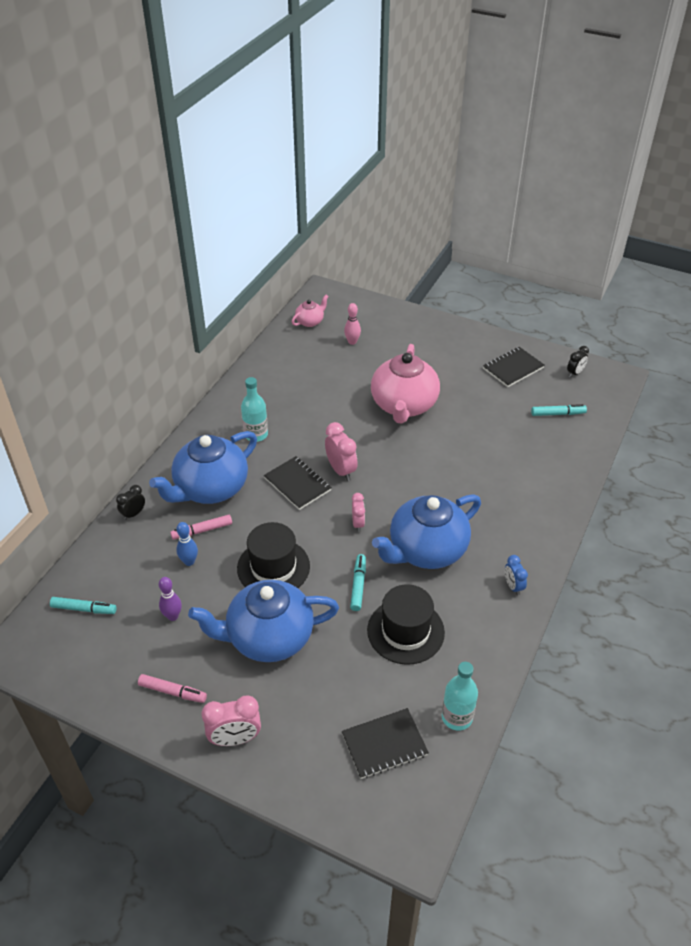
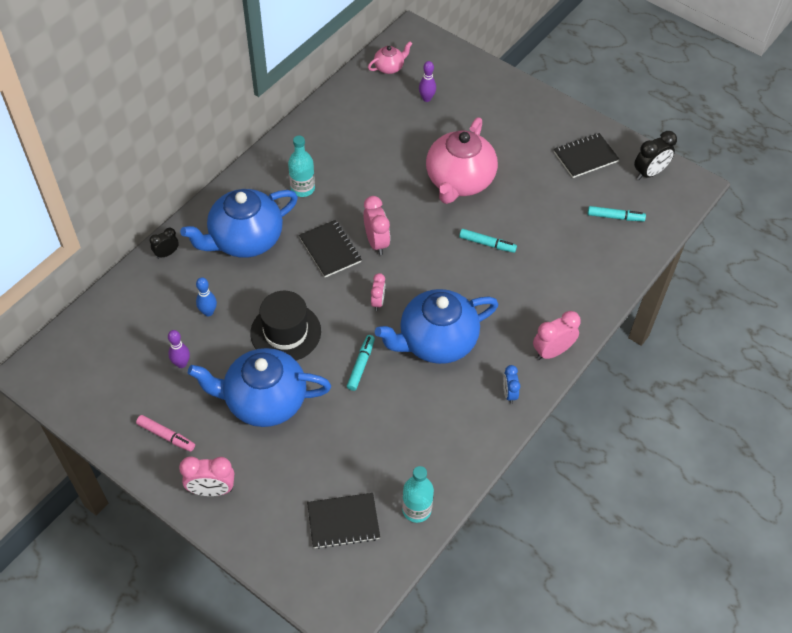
camera: 10 degrees right, 10 degrees up
(84, 609) = (103, 341): turquoise marker -> turquoise marker (487, 244)
(202, 531) = (227, 282): pink marker -> none
(352, 342) = (426, 98): pink bowling pin -> purple bowling pin
(405, 631) = (393, 419): black hat -> none
(541, 540) = (552, 351): none -> pink clock
(575, 373) = (649, 173): black clock -> black clock, size x1.61

